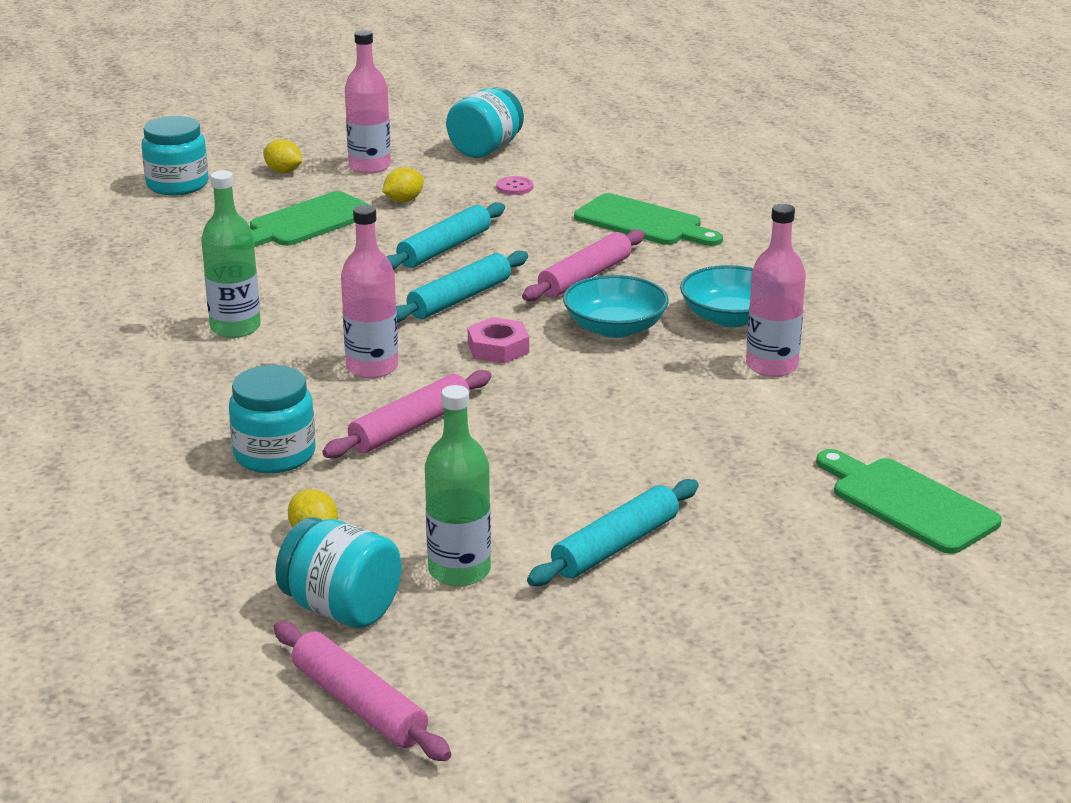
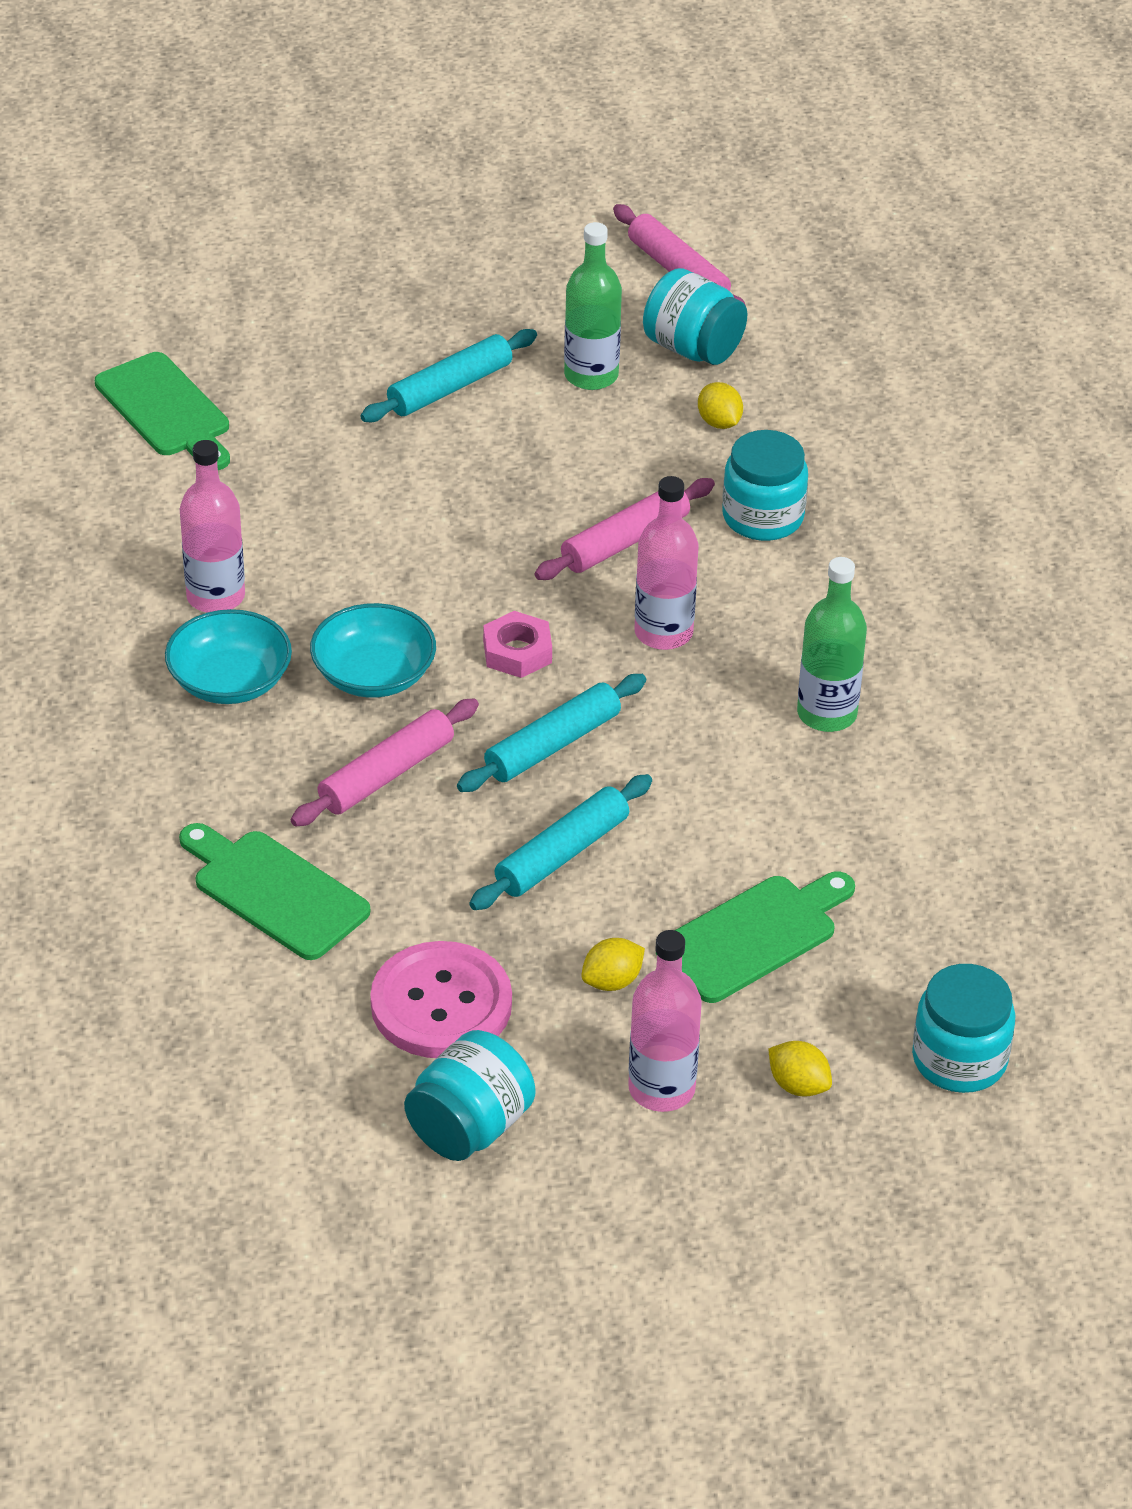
camera: 175 degrees left, 15 degrees up
(514, 187) = (441, 1004): pink button -> pink button, size x2.49

